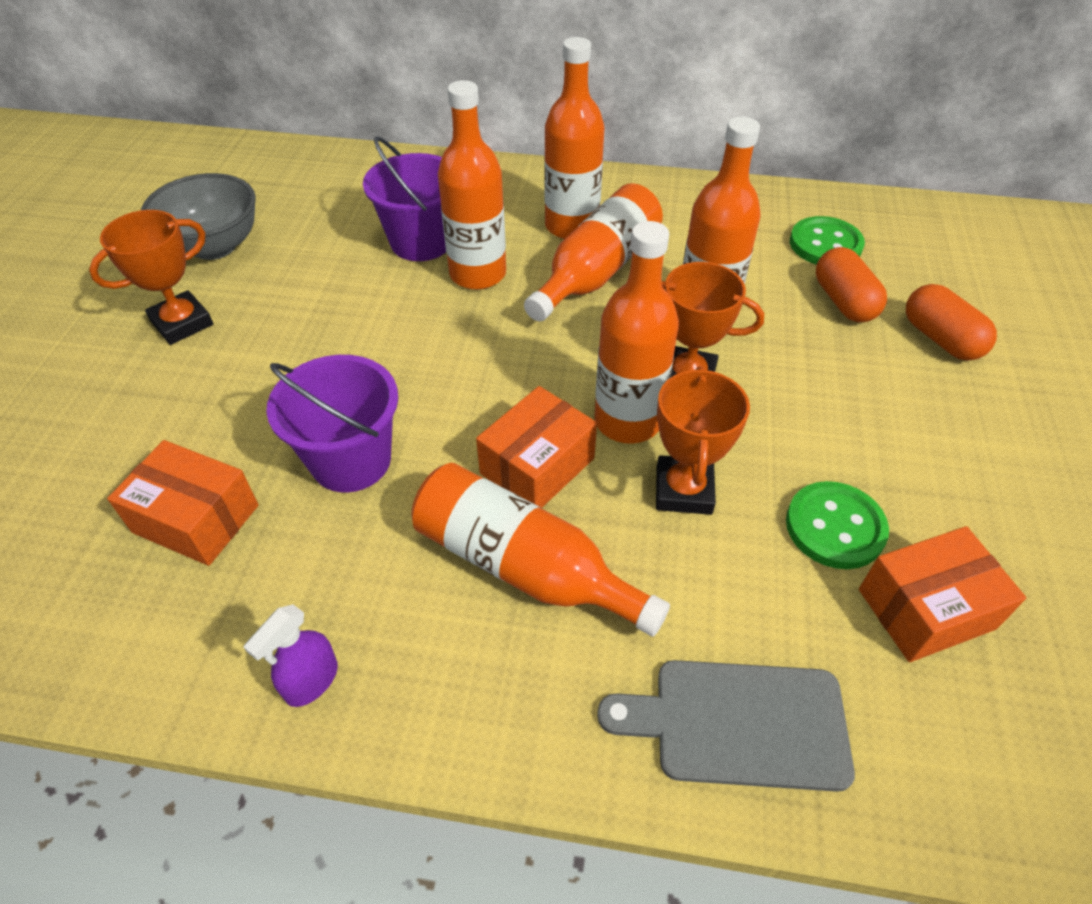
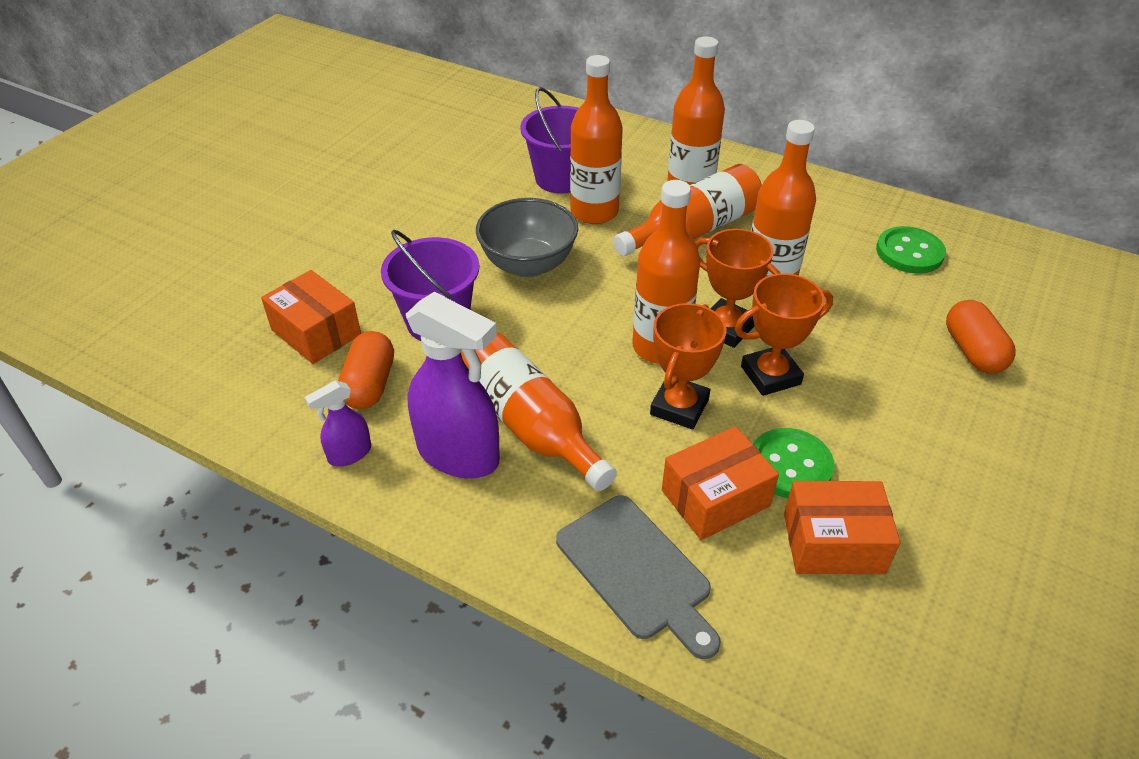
camera: 20 degrees right, 5 degrees down
(182, 323) = (359, 199): orange trophy -> orange trophy (770, 375)
(214, 246) = (404, 150): grey bowl -> grey bowl (528, 264)
(455, 635) = (459, 454): none -> purple spray bottle
(537, 466) = (573, 360): orange box -> orange box (715, 498)
(739, 723) = (637, 571): grey cutting board -> grey cutting board turned 150 degrees counterclockwise
(843, 301) = (899, 301): orange capsule -> orange capsule (369, 384)

